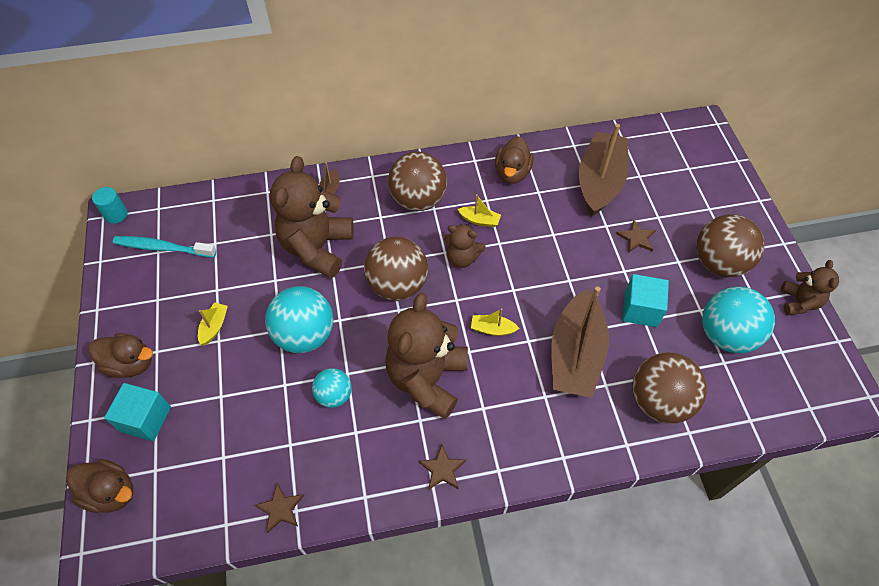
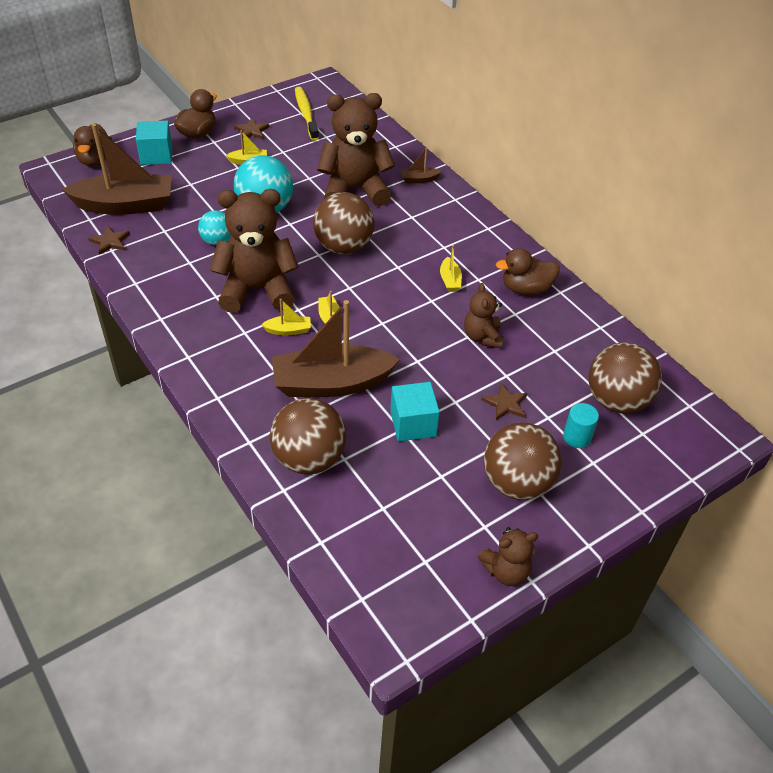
camera: 65 degrees right, 10 degrees down
(116, 214) = (323, 82): turquoise cylinder -> turquoise cylinder (577, 437)
(130, 364) = (197, 133): brown duck -> brown duck turned 135 degrees counterclockwise
(162, 248) = (306, 113): turquoise toothbrush -> yellow toothbrush
(418, 200) = (447, 234): brown ball -> brown ball (616, 400)
(442, 469) = (175, 321): brown star -> brown star (252, 131)
(462, 258) = (398, 279): brown teddy bear -> brown teddy bear (482, 337)
(495, 368) = (288, 330): none -> yellow boat
(599, 182) = (563, 358): brown boat -> brown boat (125, 205)
(726, 335) = (419, 504): turquoise ball -> none

